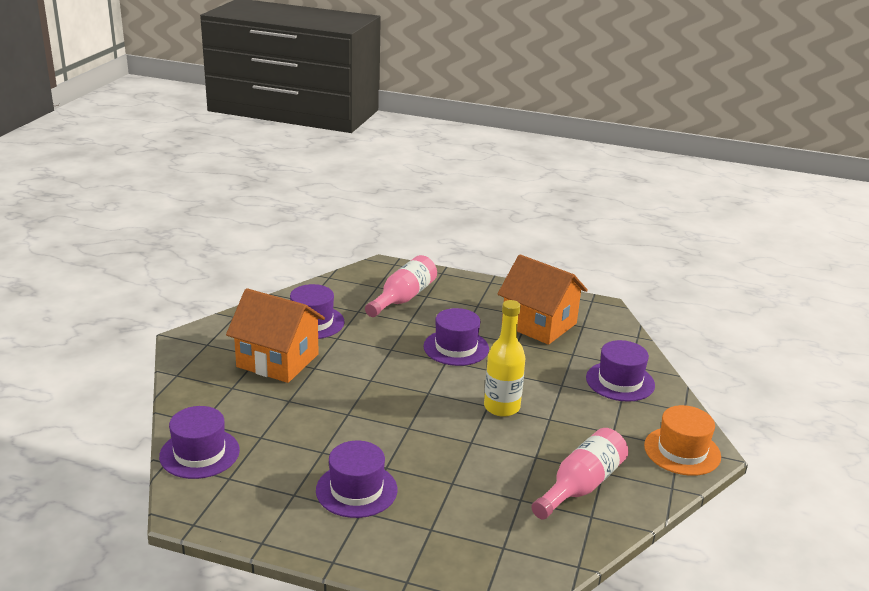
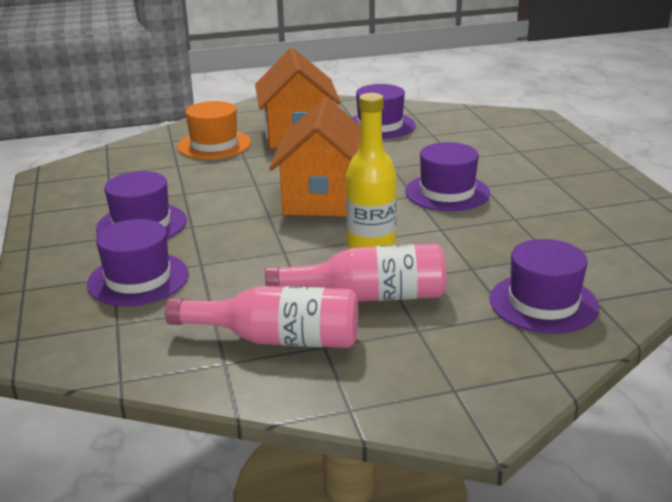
camera: 60 degrees right, 0 degrees up
(199, 453) = (130, 154): purple hat -> purple hat (138, 279)
(403, 298) = (493, 143): pink bottle -> pink bottle (369, 296)
(539, 324) = (578, 218): orange house -> orange house (324, 199)
(682, 451) = (448, 395): orange hat -> orange hat (214, 144)

